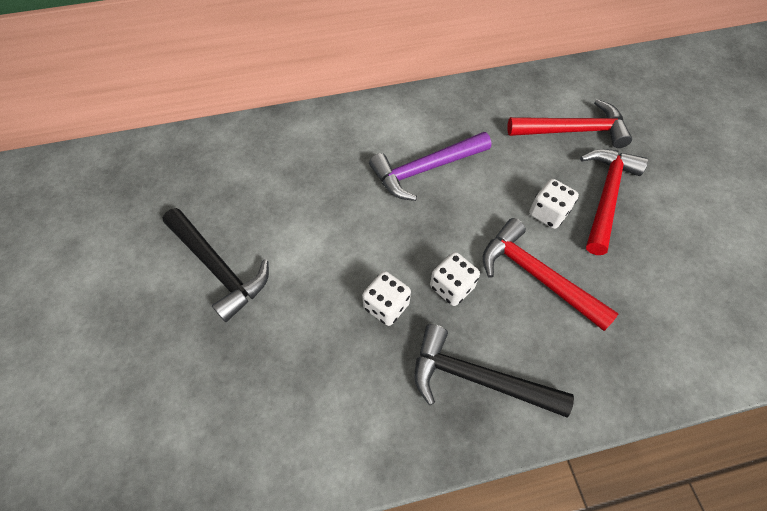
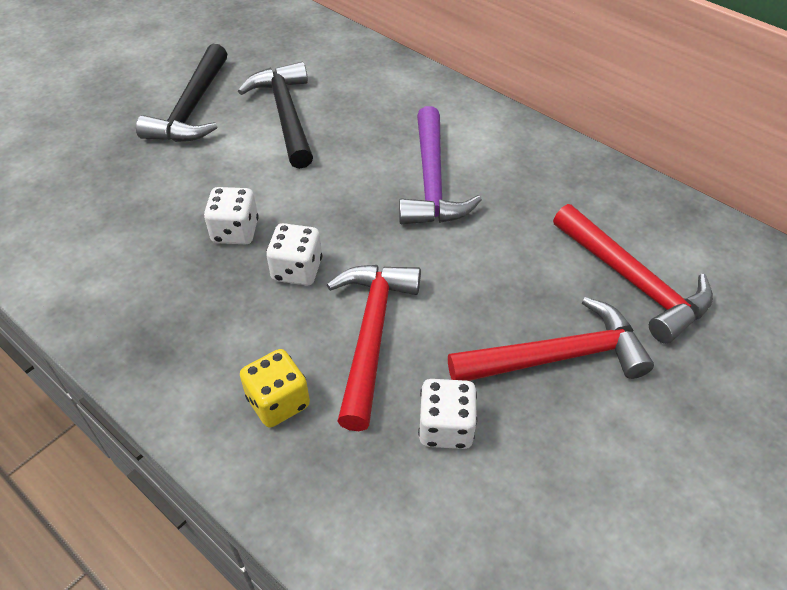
camera: 55 degrees right, 10 degrees down
(425, 170) = (432, 182): purple hammer -> purple hammer turned 120 degrees counterclockwise
(476, 378) = (200, 337): black hammer -> black hammer (285, 114)
(548, 213) = (472, 310): white dice -> white dice (446, 427)
(561, 357) = (278, 402): none -> yellow dice

